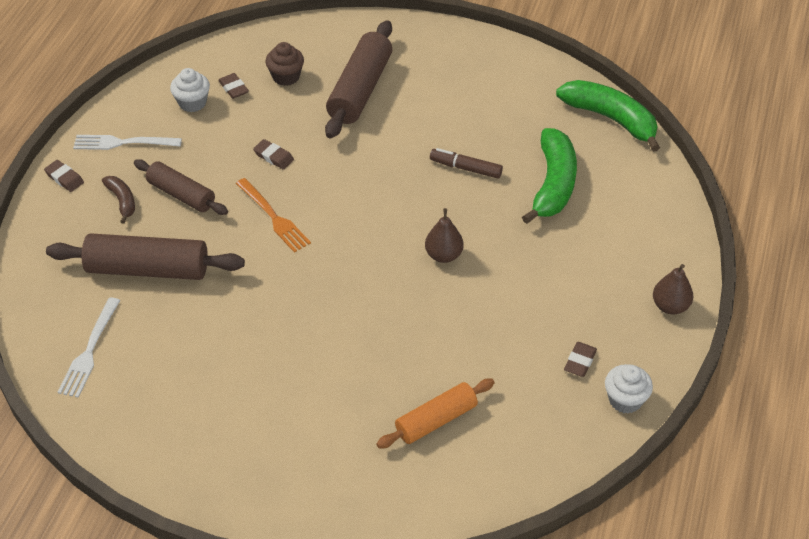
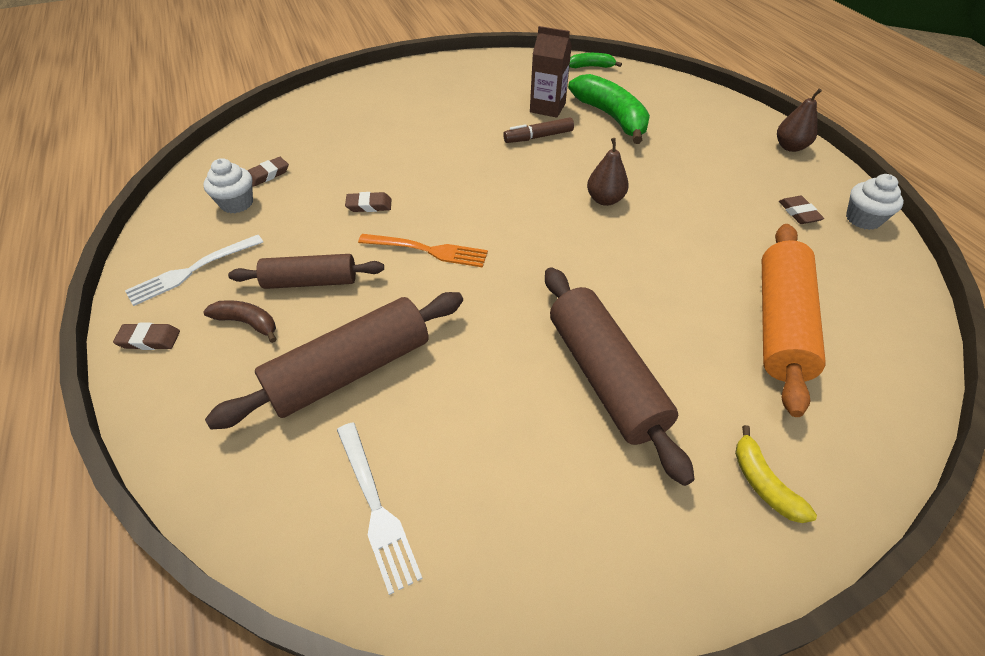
camera: 40 degrees left, 0 degrees up
(233, 88) = (268, 174): brown eraser -> brown eraser turned 60 degrees counterclockwise
(286, 77) = (310, 146): brown cupcake -> none
(291, 485) = (763, 483): none -> yellow banana
(360, 90) = (387, 127): brown rolling pin -> brown rolling pin (604, 377)
(436, 420) = (780, 324): orange rolling pin -> orange rolling pin, size x1.56
(511, 143) = (547, 108): none -> brown carton
(611, 119) = (591, 67): green banana -> green banana, size x0.51

